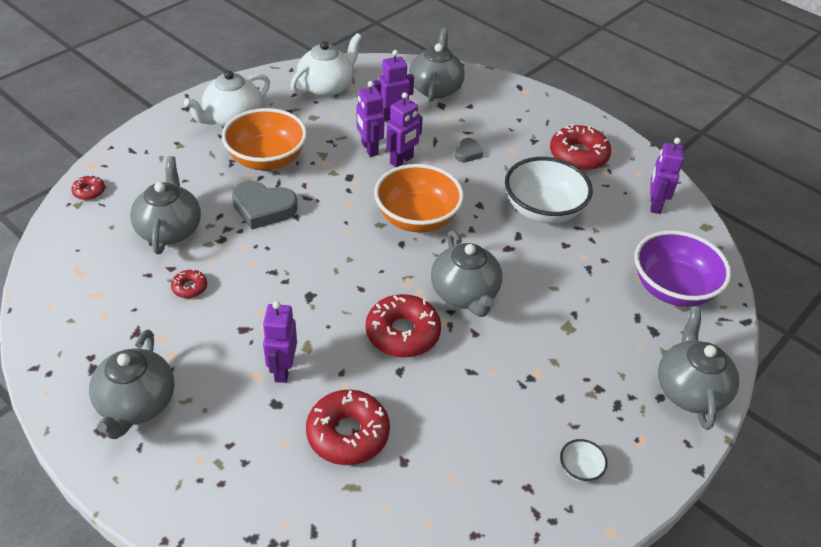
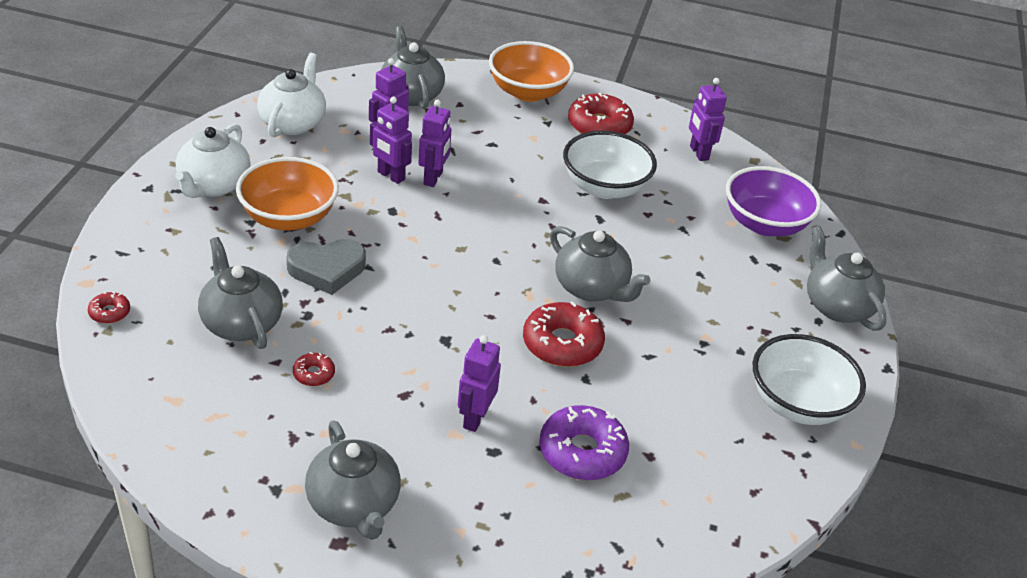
camera: 30 degrees left, 5 degrees down
(282, 370) = (475, 418): purple robot -> purple robot turned 45 degrees clockwise
(348, 434) = (582, 452): red donut -> purple donut
(417, 218) = (493, 231): orange bowl -> orange bowl (528, 92)
(467, 153) = (493, 152): grey heart -> none
(580, 469) = (798, 403): white bowl -> white bowl, size x2.39

